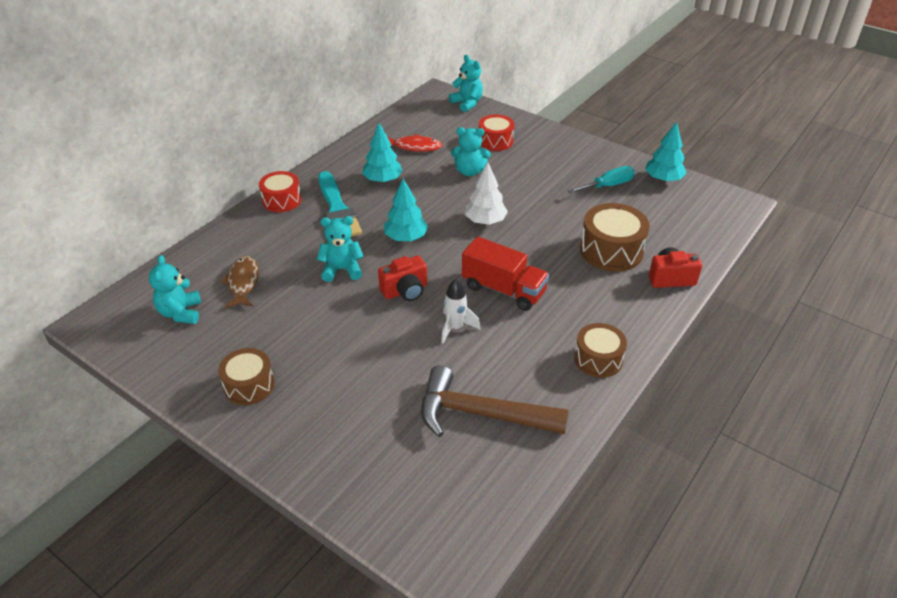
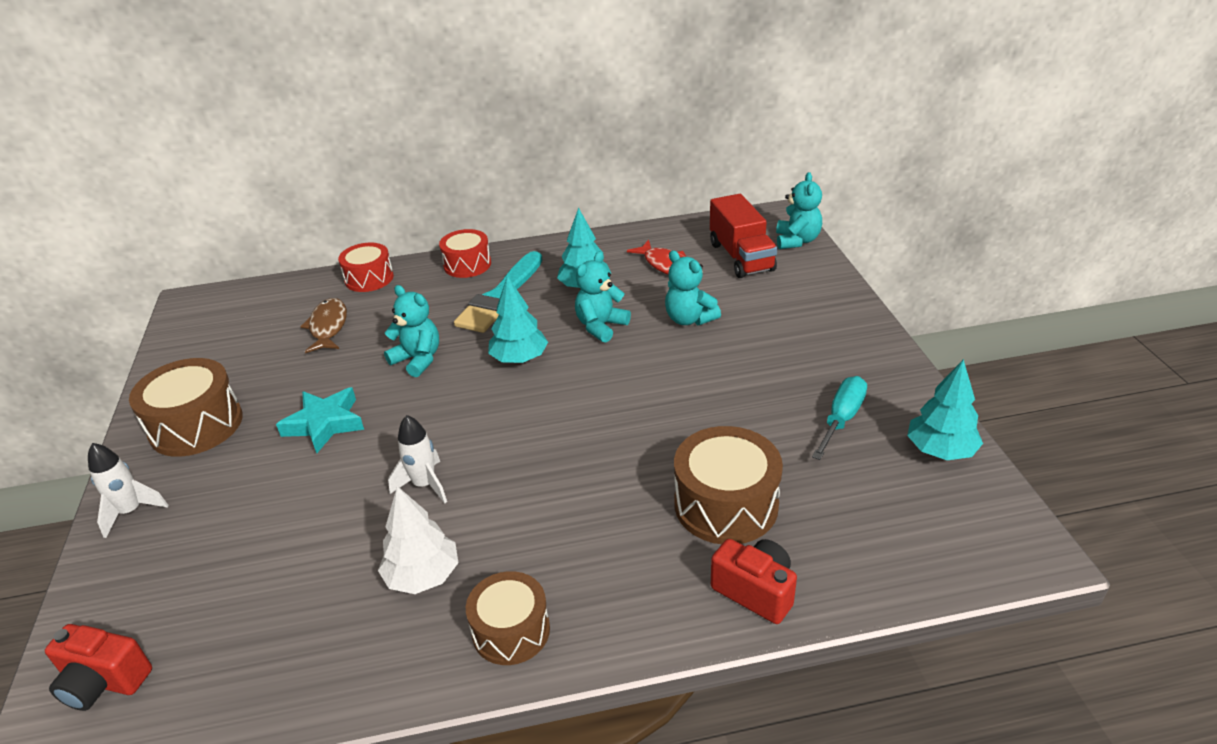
camera: 45 degrees right, 5 degrees down
(181, 313) = (250, 328): turquoise teddy bear -> turquoise teddy bear (601, 326)
(243, 282) = (328, 327): brown fish -> brown fish turned 45 degrees counterclockwise
(249, 385) = (196, 425): brown drum -> brown drum, size x1.51
(293, 452) = (131, 511): none -> white rocket
(341, 334) = (324, 424): none -> turquoise star
(405, 291) = (438, 415): red camera -> red camera (104, 682)
(481, 414) = (309, 598): brown hammer -> none
(485, 221) = (625, 384): white tree -> white tree (423, 576)
(495, 141) = (770, 297): red drum -> red drum (369, 278)
(503, 289) = (532, 474): red truck -> red truck (741, 257)
(608, 186) = (841, 419): turquoise screwdriver -> turquoise screwdriver turned 75 degrees counterclockwise

